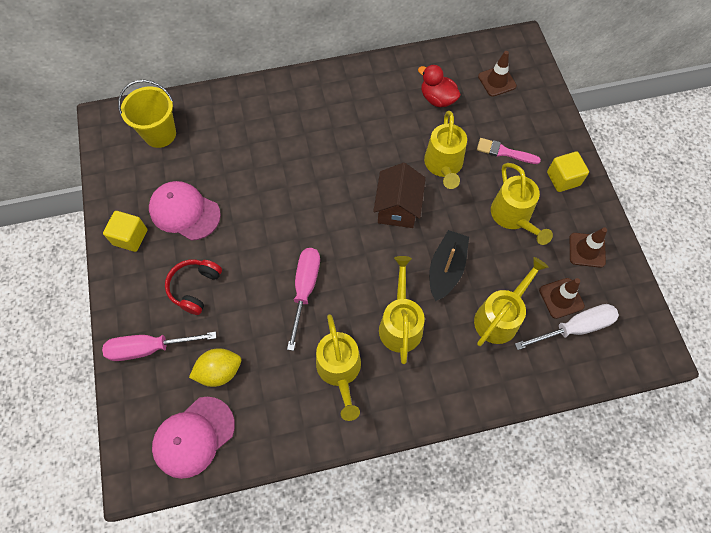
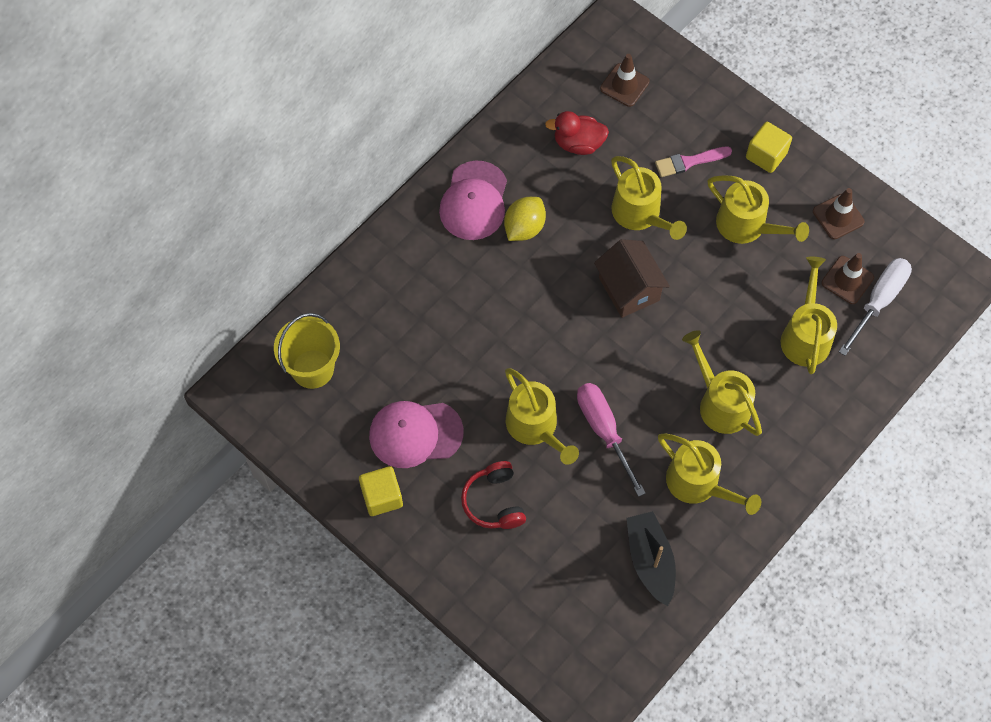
camera: 35 degrees left, 0 degrees up
(149, 348) = (500, 588): pink screwdriver -> none
(194, 437) = (613, 635): pink cap -> pink cap (474, 201)
(219, 371) = (587, 562): yellow lemon -> yellow lemon (524, 228)
(262, 258) = (536, 428): none -> yellow watering can
(446, 269) = (722, 321): black boat -> black boat (650, 560)

